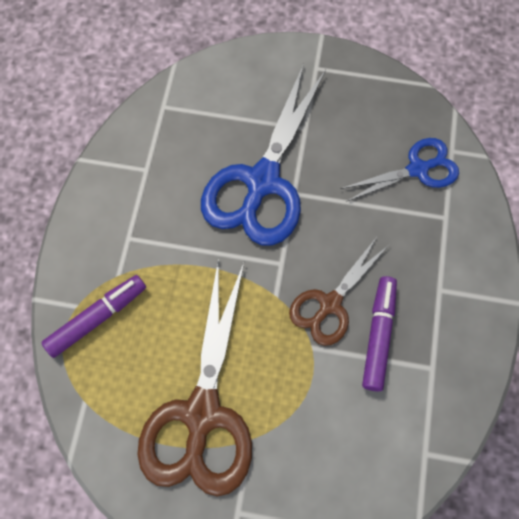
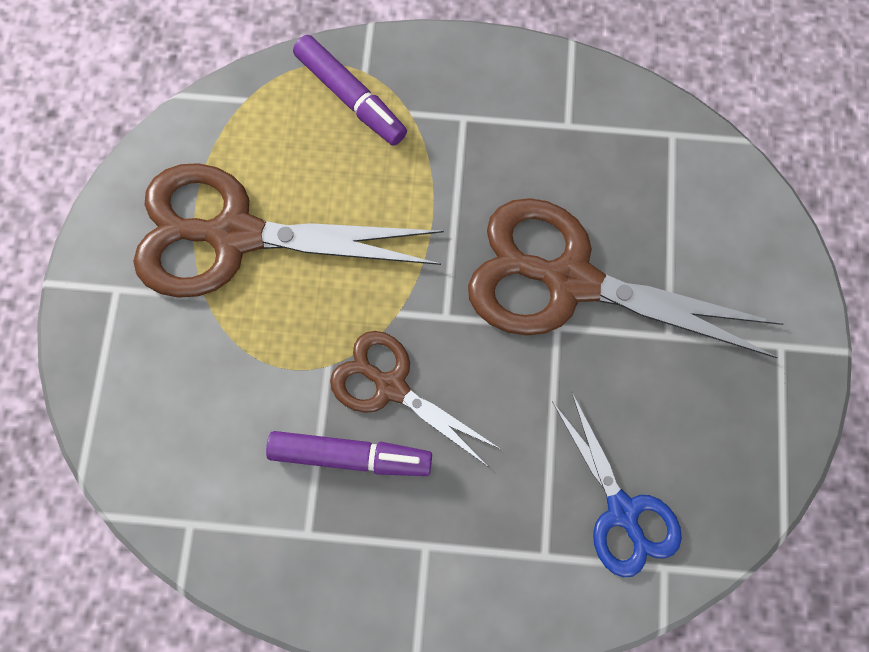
camera: 85 degrees right, 5 degrees up
(262, 182) = (569, 280): blue scissors -> brown scissors

